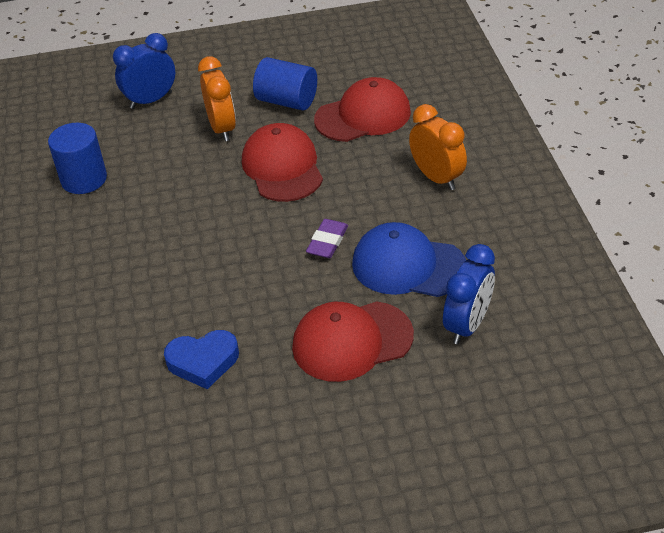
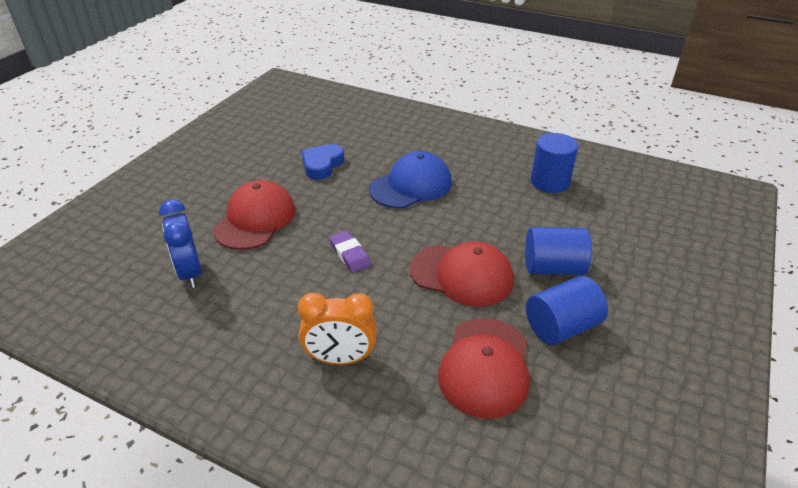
camera: 125 degrees right, 5 degrees down
(151, 100) = (636, 247): blue clock -> none
(222, 128) = (553, 267): orange clock -> blue cylinder
(408, 265) = (275, 278): blue cap -> blue cap (411, 186)

